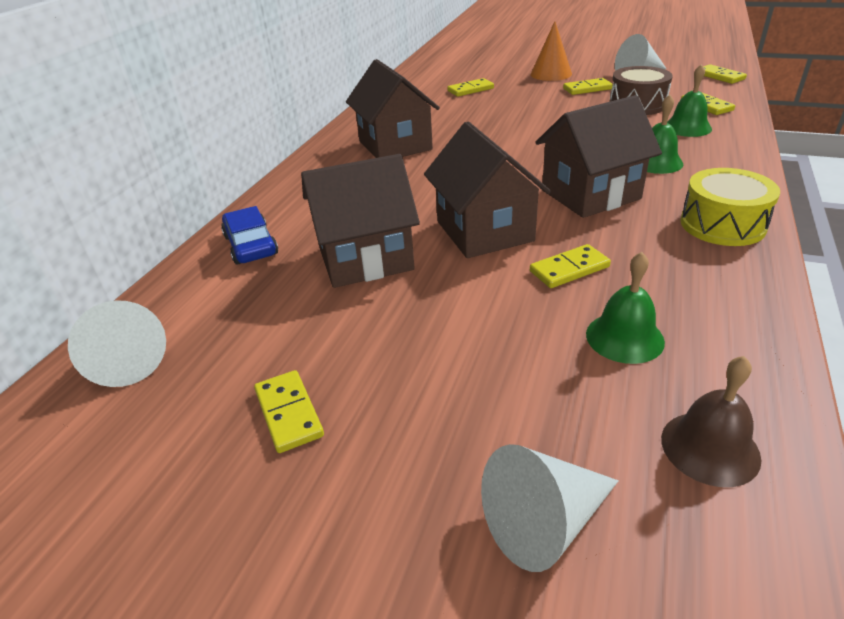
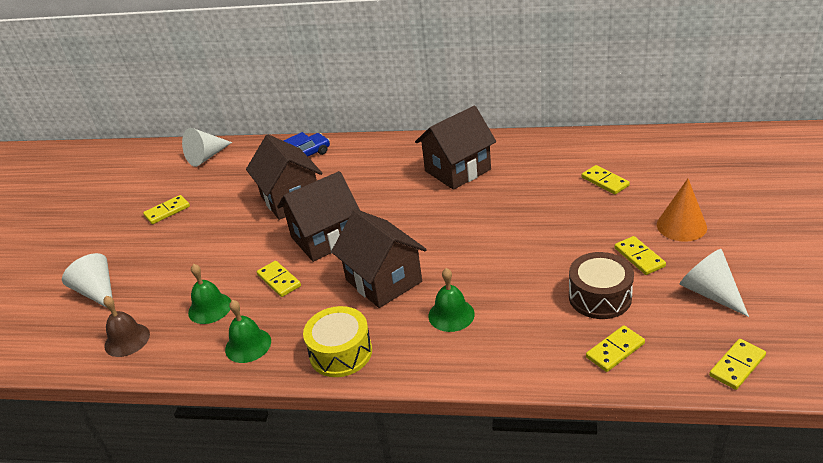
camera: 80 degrees right, 0 degrees up
(687, 127) = (542, 335): green bell -> green bell (248, 345)

